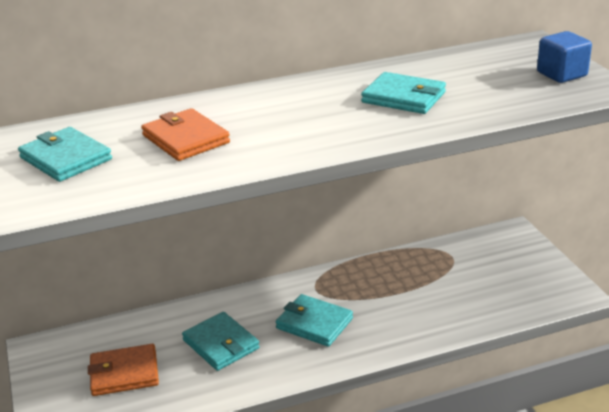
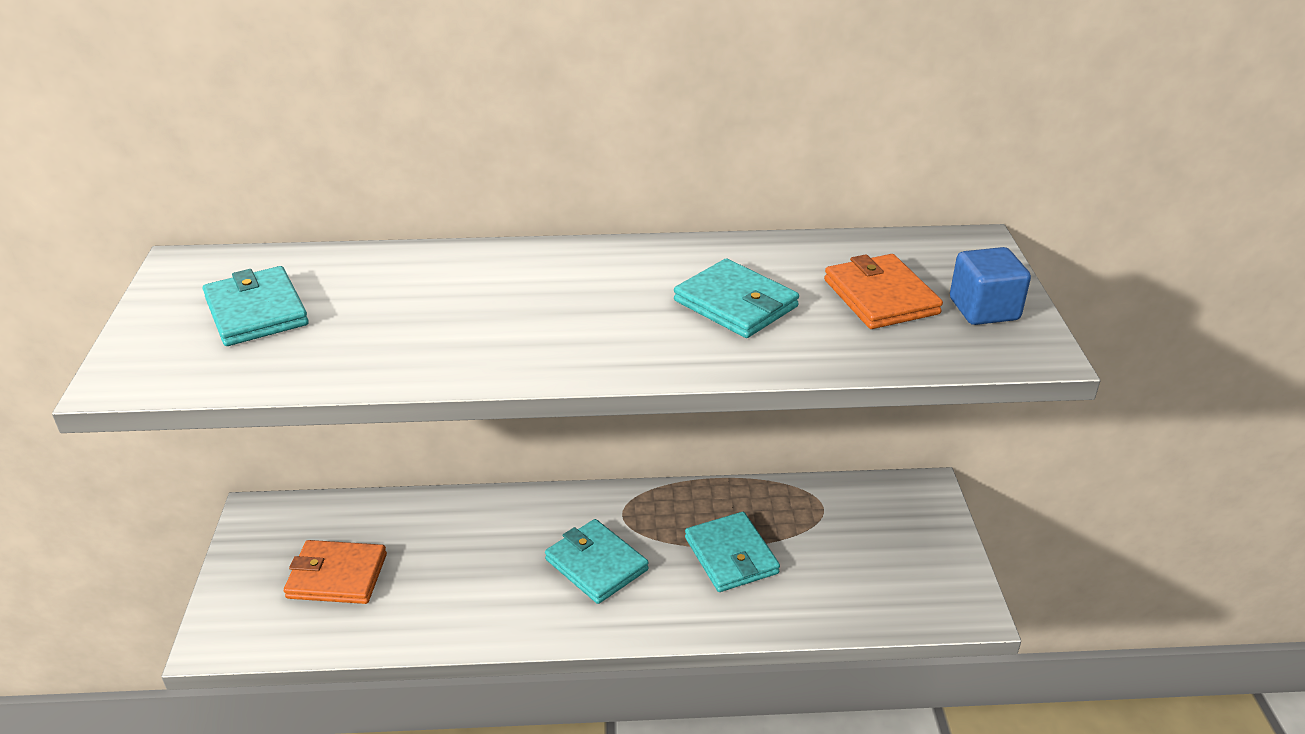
camera: 15 degrees right, 5 degrees up
(186, 139) = (415, 312): orange wallet -> orange wallet (881, 297)
(221, 344) = (468, 565): turquoise wallet -> turquoise wallet (731, 555)

